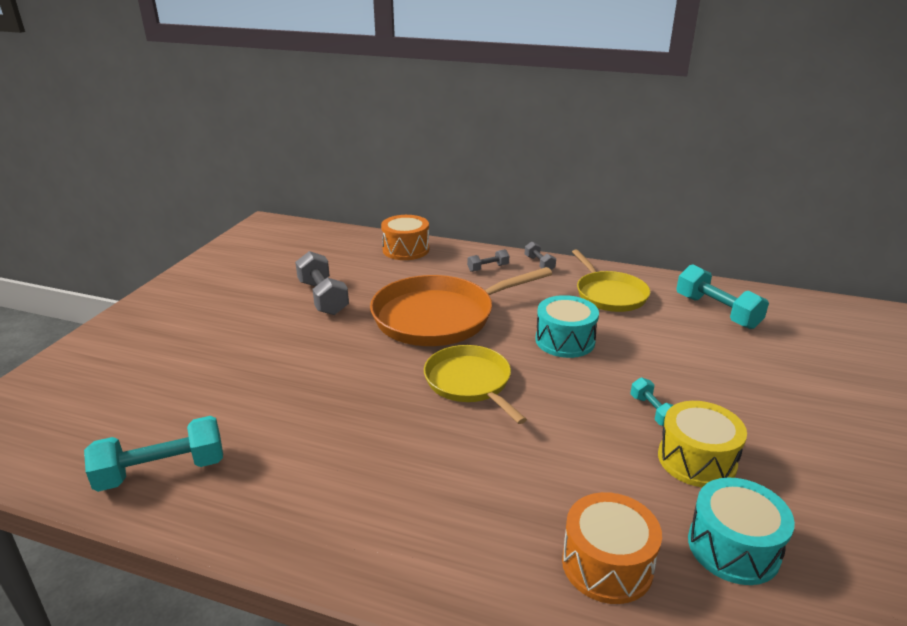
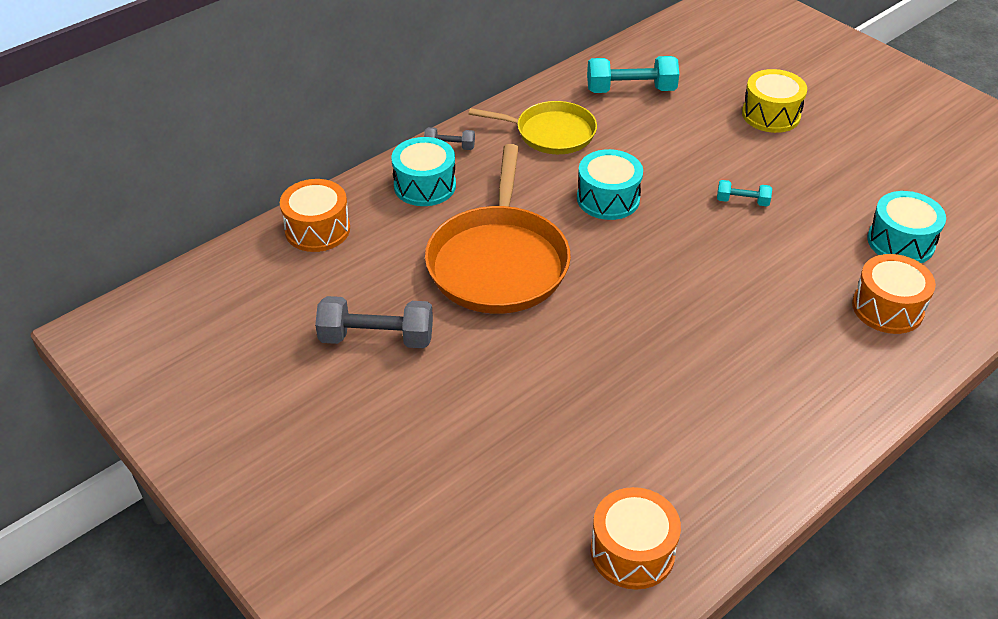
camera: 60 degrees left, 15 degrees up
(162, 471) = (632, 551): turquoise dumbbell -> orange drum
(470, 383) = (631, 287): yellow pan -> none
(488, 268) = (425, 186): grey dumbbell -> turquoise drum
(696, 460) = (810, 210): yellow drum -> yellow drum (771, 115)

